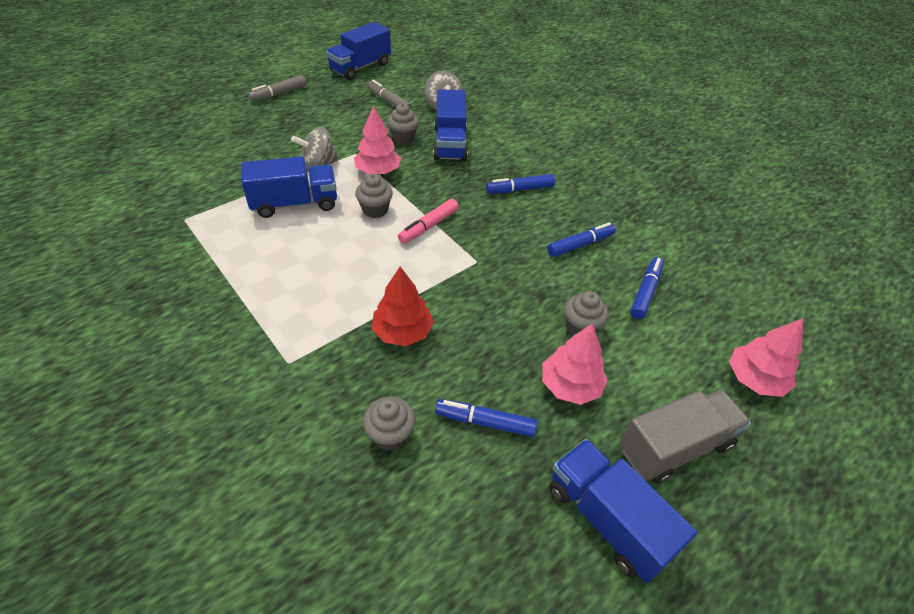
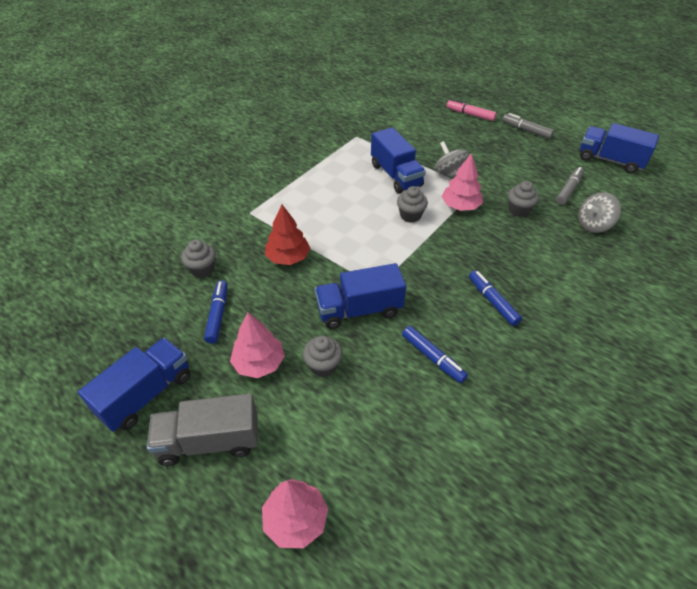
camera: 80 degrees right, 0 degrees up
(428, 226) = (406, 249): pink marker -> pink marker (470, 114)
(450, 143) = (532, 241): blue truck -> blue truck (359, 310)
(645, 292) = (386, 417): blue marker -> none
(674, 447) = (209, 441): grey truck -> grey truck turned 120 degrees clockwise

